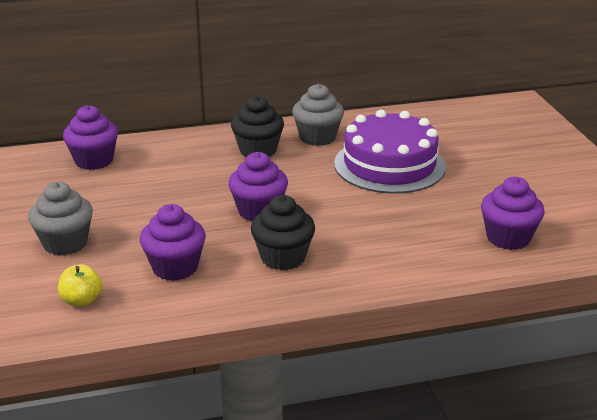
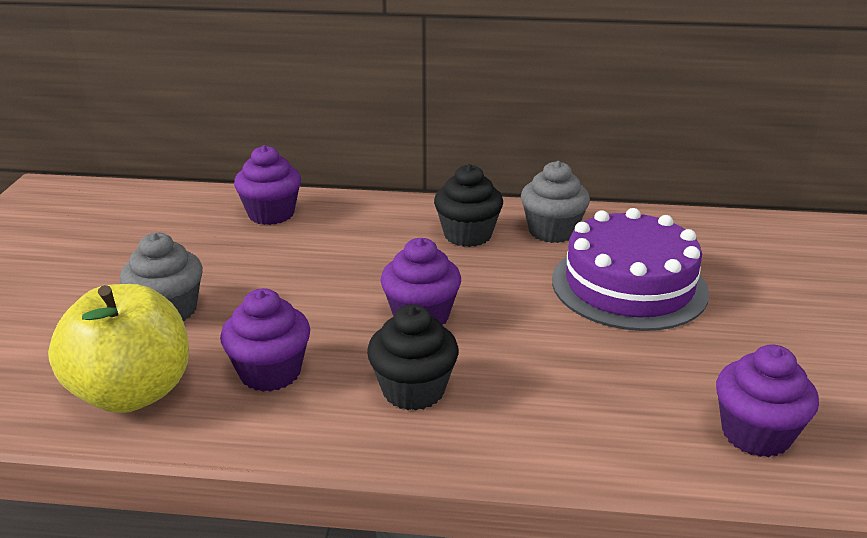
camera: 20 degrees right, 0 degrees up
(82, 300) = (132, 392): yellow apple -> yellow apple, size x2.26

